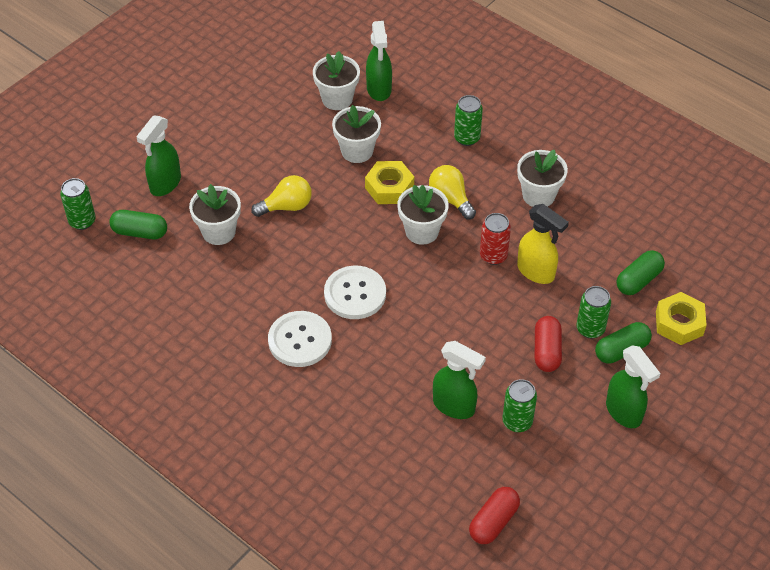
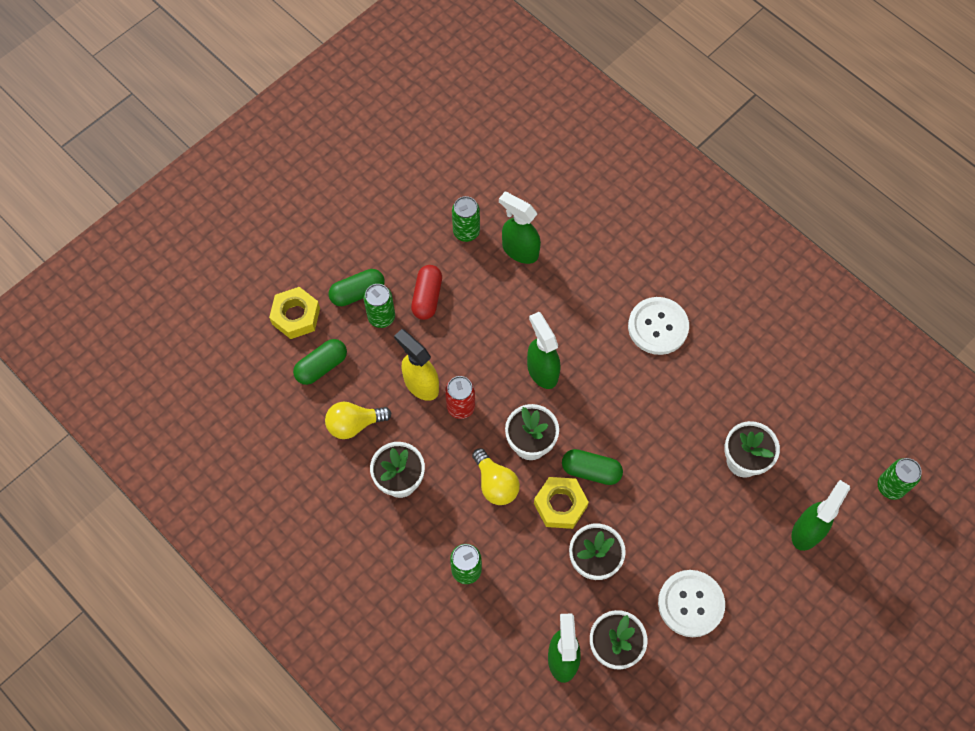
camera: 175 degrees left, 15 degrees up
(140, 232) = (827, 467): green capsule -> green capsule (591, 471)
(286, 206) = (672, 488): yellow light bulb -> yellow light bulb (354, 424)
(355, 294) = (603, 373): white button -> white button (690, 604)
(493, 522) = (500, 150): red capsule -> none
(624, 412) = (371, 233): green spray bottle -> green spray bottle (542, 371)

